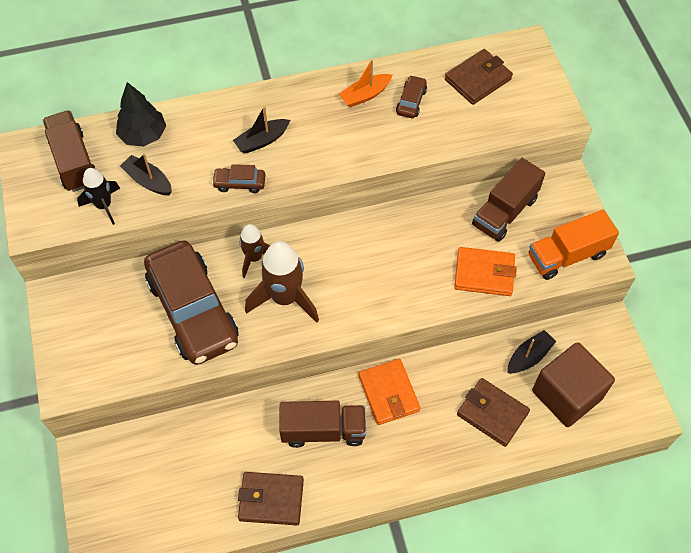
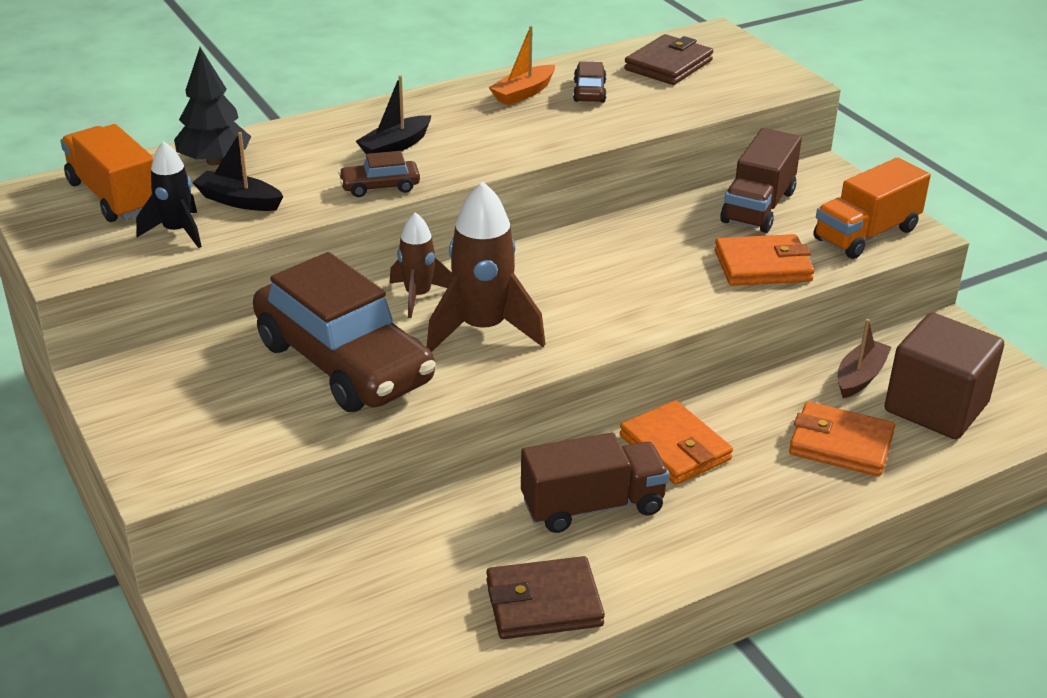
camera: 15 degrees left, 25 degrees down
(74, 161) = (114, 196): brown truck -> orange truck
(492, 413) = (840, 444): brown wallet -> orange wallet
(529, 357) = (860, 377): black boat -> brown boat

